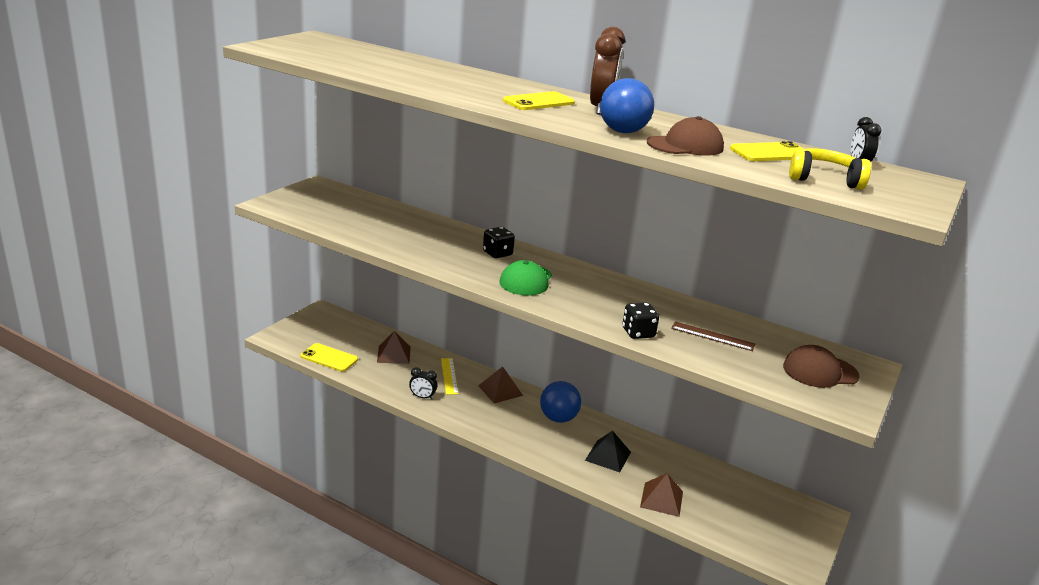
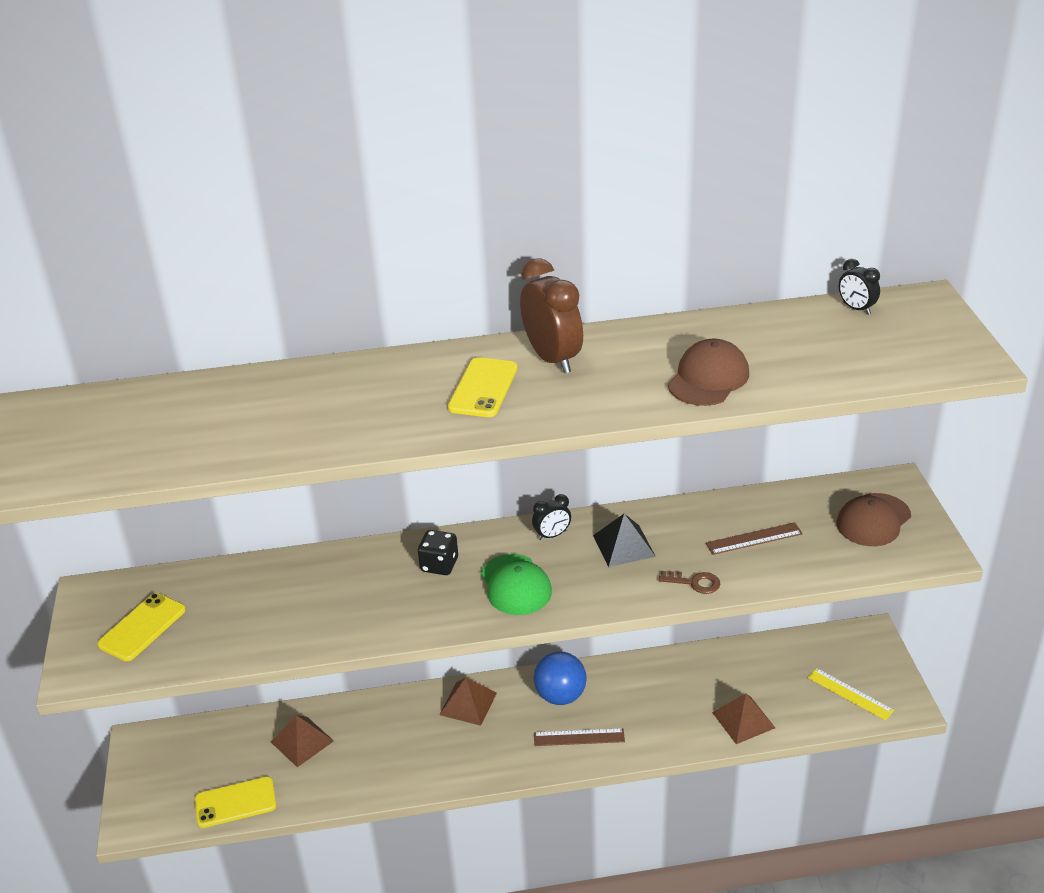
camera: 35 degrees left, 10 degrees up
(422, 397) = (402, 775): black clock -> black clock (552, 535)
(449, 376) = (395, 724): yellow ruler -> yellow ruler (850, 694)
(543, 442) = (579, 737): none -> brown ruler
(608, 456) = (651, 706): black pyramid -> black pyramid (624, 546)
(623, 132) = (630, 391): blue ball -> none
(638, 333) = (694, 583): black dice -> brown key
(770, 153) = (780, 340): yellow phone -> yellow phone (142, 627)
(824, 179) = (868, 357): yellow headphones -> none

